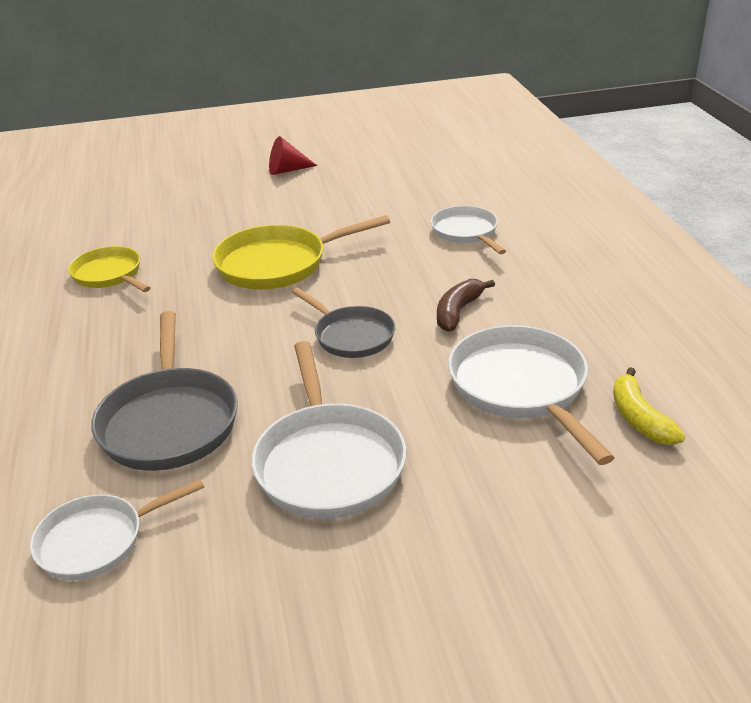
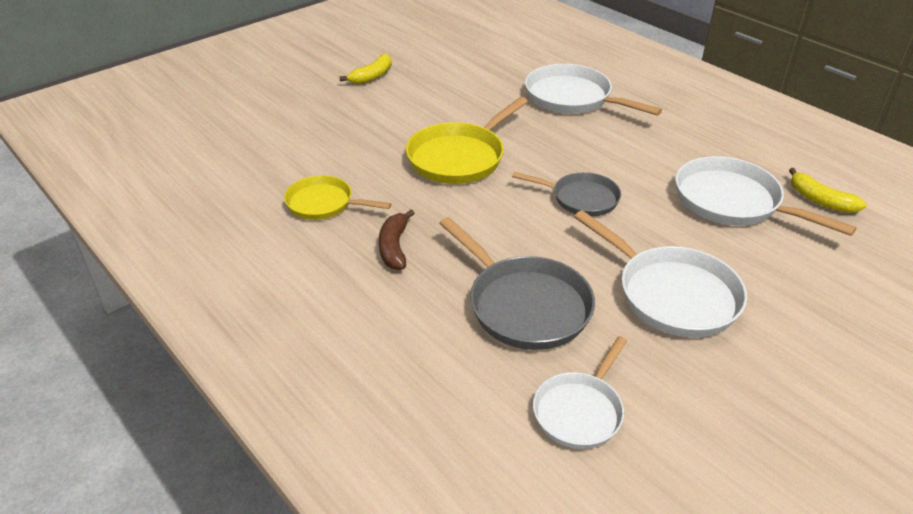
camera: 30 degrees left, 5 degrees up
(287, 170) = (372, 76): red cone -> yellow banana
(458, 312) = (634, 160): brown banana -> brown banana (394, 247)
(466, 232) = (573, 98): white pan -> white pan, size x1.57

